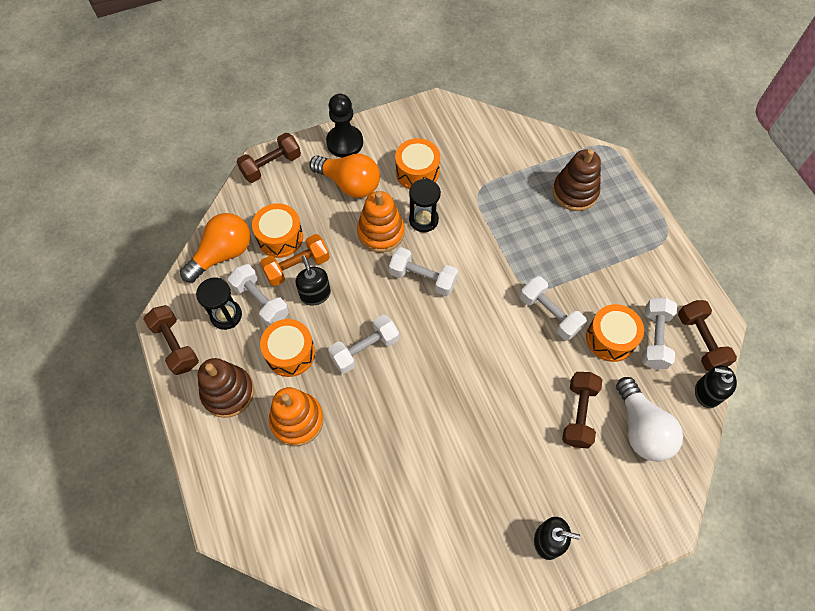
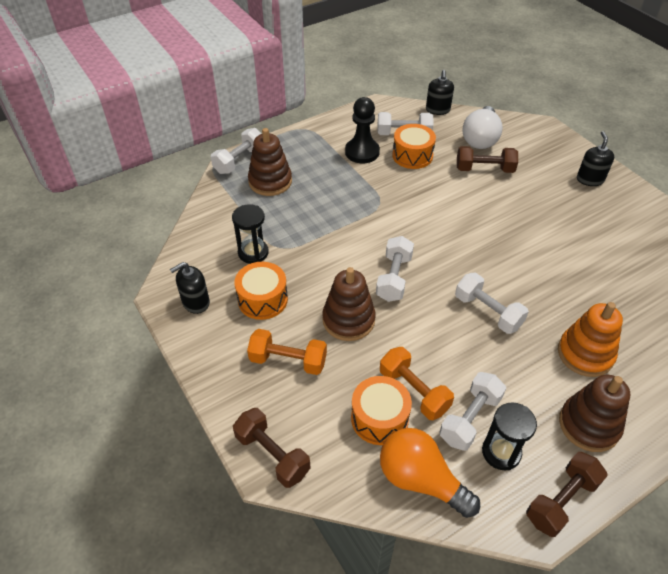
camera: 100 degrees left, 15 degrees down
(290, 353) = (519, 375): orange drum -> none
(315, 294) = (442, 366): black soap dispenser -> black soap dispenser (195, 302)
(344, 142) = (226, 377): black pawn -> black pawn (362, 152)
(349, 183) = (288, 360): orange light bulb -> orange dumbbell
(381, 232) = (348, 320): orange stacking toy -> brown stacking toy
(423, 220) = (324, 286): black hourglass -> black hourglass (253, 253)
(549, 314) = (402, 190): white dumbbell -> white dumbbell (239, 161)
(641, 428) = (480, 138): white light bulb -> white light bulb turned 135 degrees clockwise
(700, 341) = (397, 112): brown dumbbell -> none

